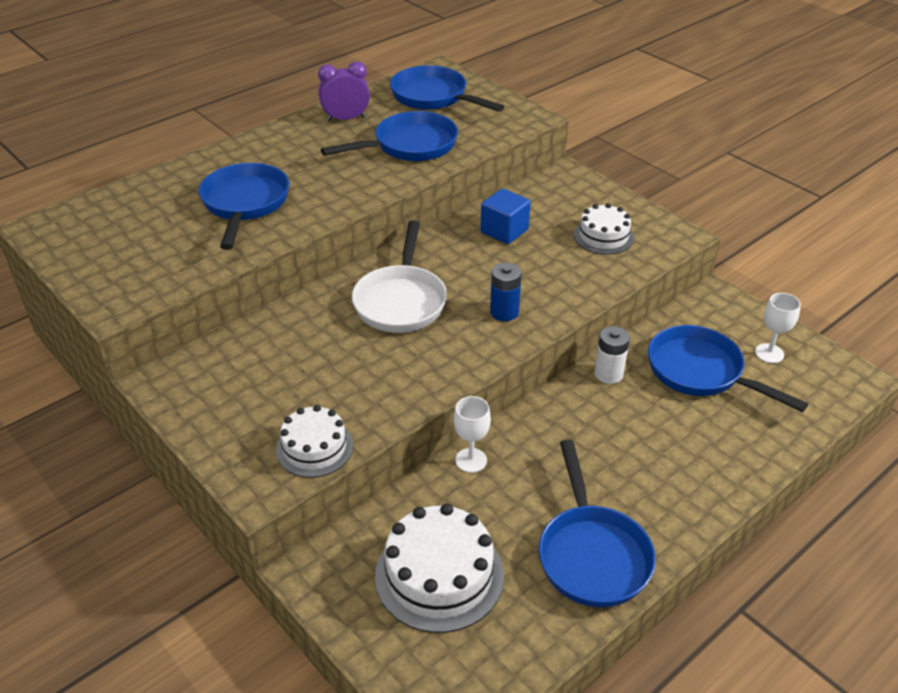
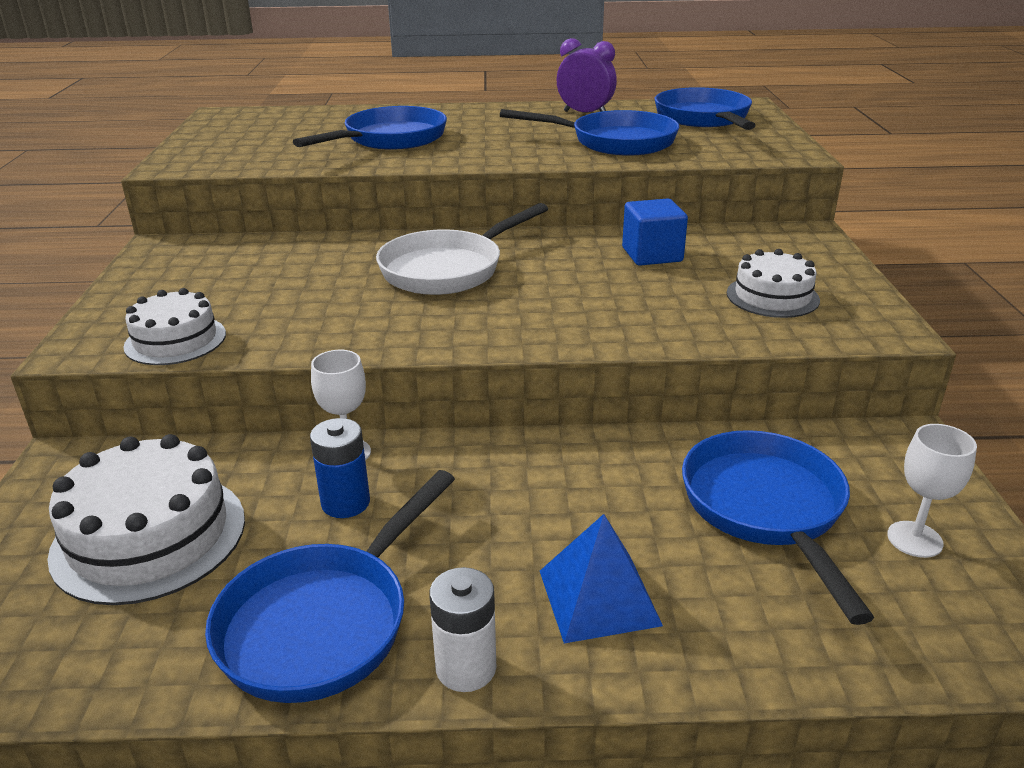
camera: 40 degrees right, 10 degrees down
(504, 312) = (538, 316): blue battery -> blue battery (345, 503)
(608, 374) = (629, 452): white battery -> white battery (466, 668)
(687, 462) = (598, 597): none -> blue pyramid

